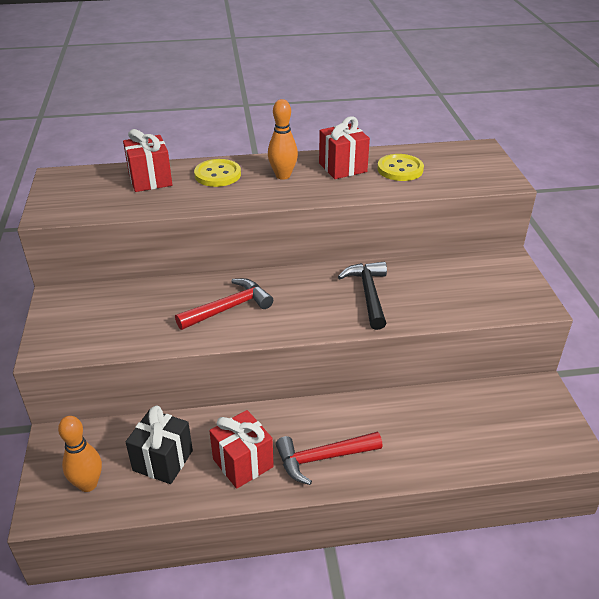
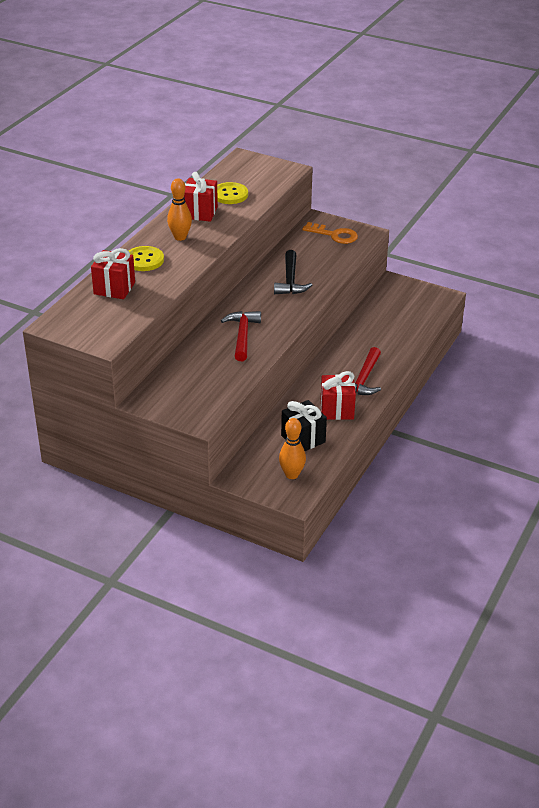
camera: 55 degrees left, 0 degrees up
(368, 294) = (290, 281): black hammer -> black hammer turned 120 degrees counterclockwise
(497, 284) = (334, 235): none -> orange key

